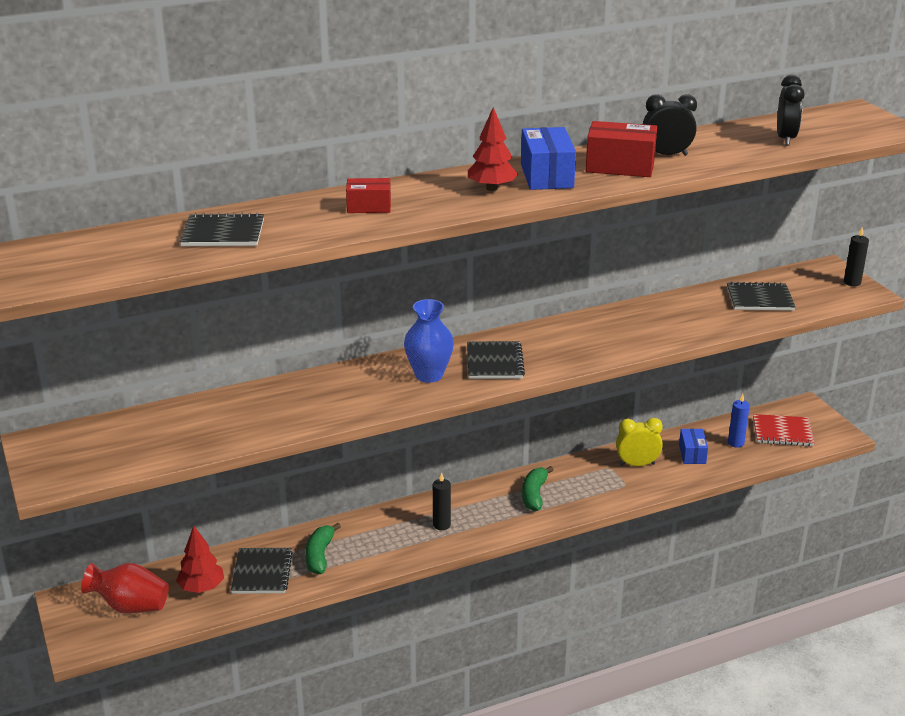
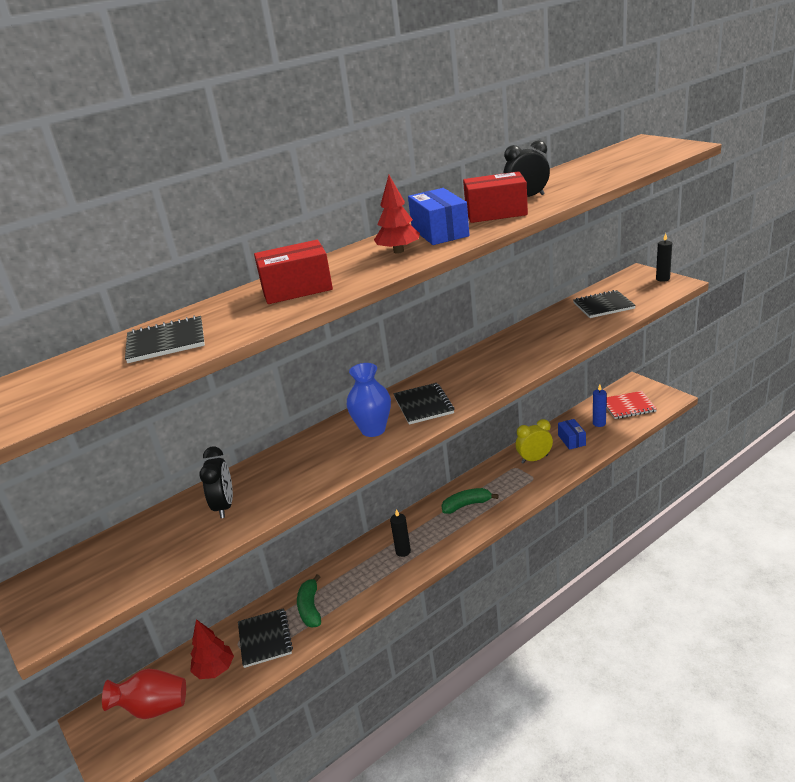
camera: 10 degrees left, 0 degrees up
(369, 207) = (297, 289): red box -> red box, size x1.62
(534, 495) = (467, 505): green banana -> green banana turned 75 degrees clockwise
(786, 139) = (611, 168): black clock -> black clock (224, 506)

